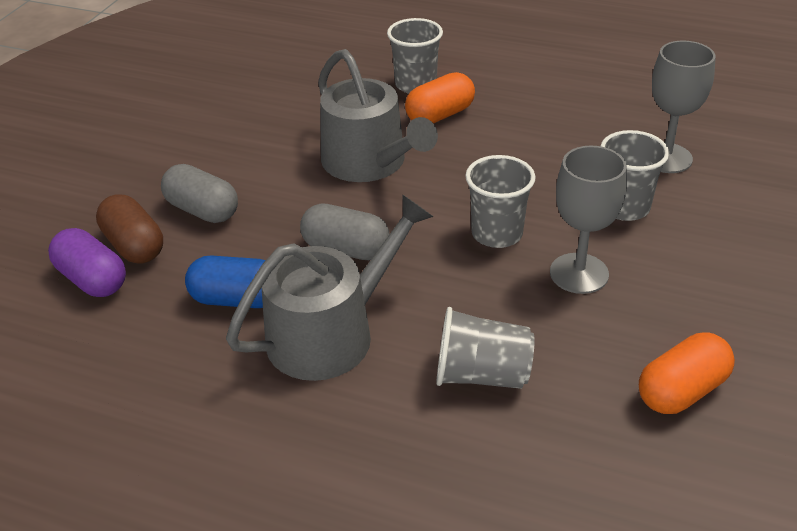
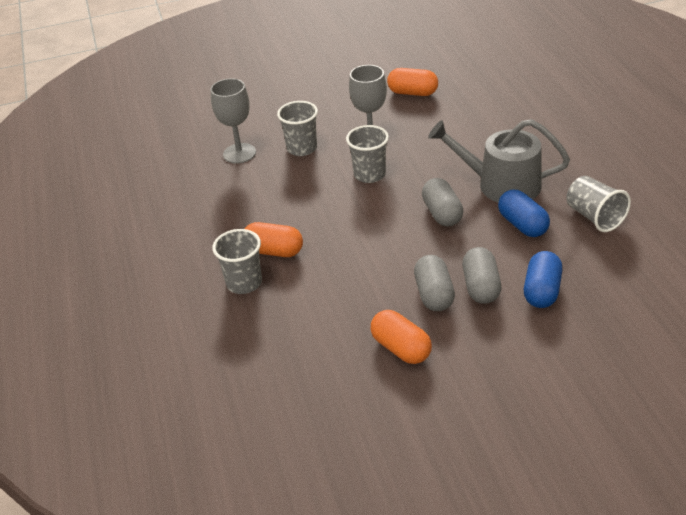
camera: 125 degrees left, 0 degrees up
(92, 279) = (583, 286): purple capsule -> none
(134, 246) = (541, 291): brown capsule -> blue capsule
(211, 128) = (401, 348): none -> orange capsule
(239, 177) = (434, 294): none -> grey capsule
(369, 163) = (358, 250): grey watering can -> none
(481, 375) = (467, 136): grey cup -> grey cup (594, 217)

